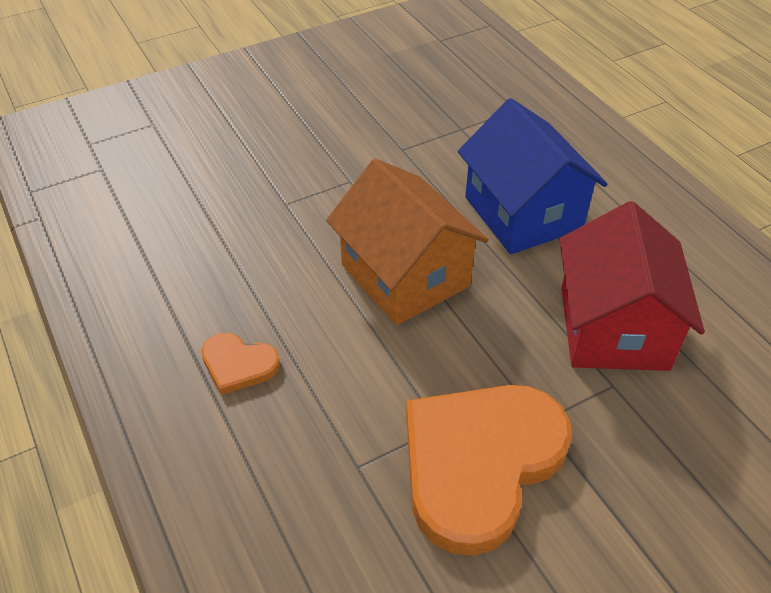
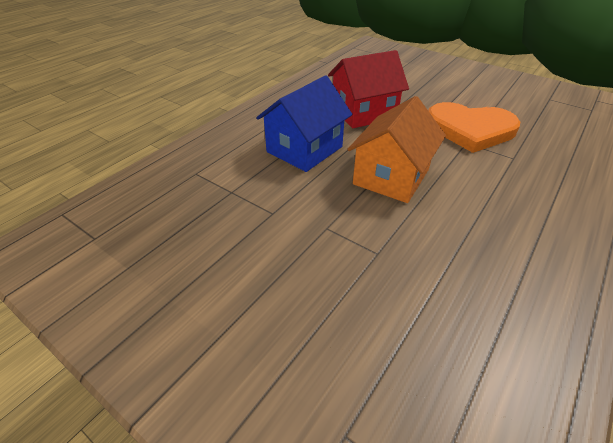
camera: 115 degrees left, 5 degrees down
(238, 364) = (519, 216): orange heart -> none

